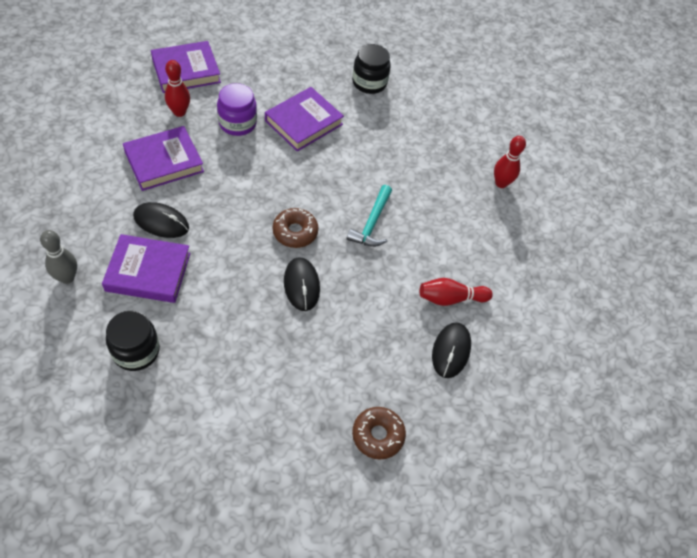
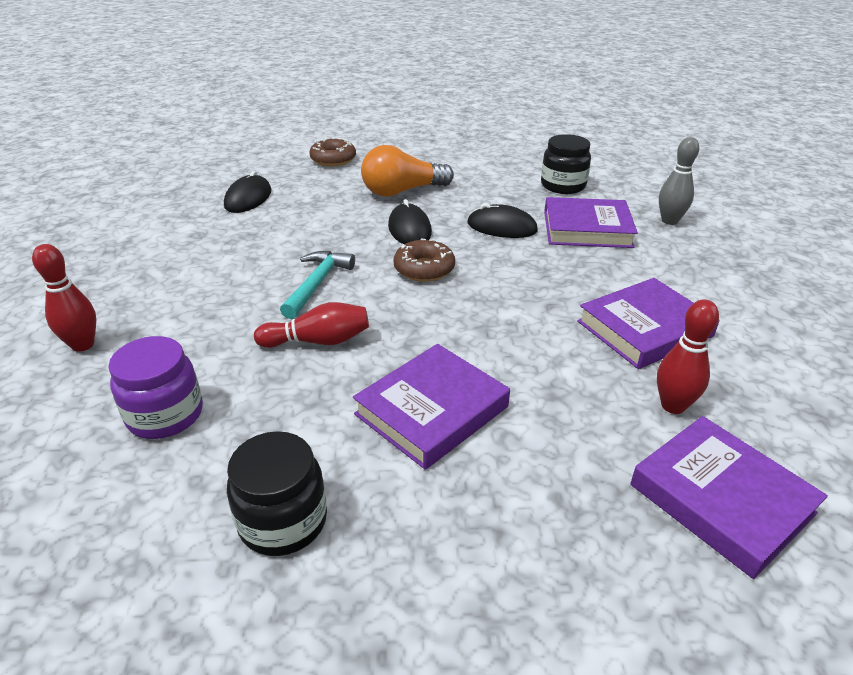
camera: 175 degrees left, 20 degrees down
(161, 222) = (601, 267): black mouse -> black mouse (501, 227)
(186, 71) = (721, 499): purple book -> purple book turned 75 degrees clockwise
(237, 123) = (556, 397): purple jar -> purple jar (165, 415)
(303, 352) = (402, 191): none -> orange light bulb
(450, 298) = (232, 229): red bowling pin -> red bowling pin (318, 341)

